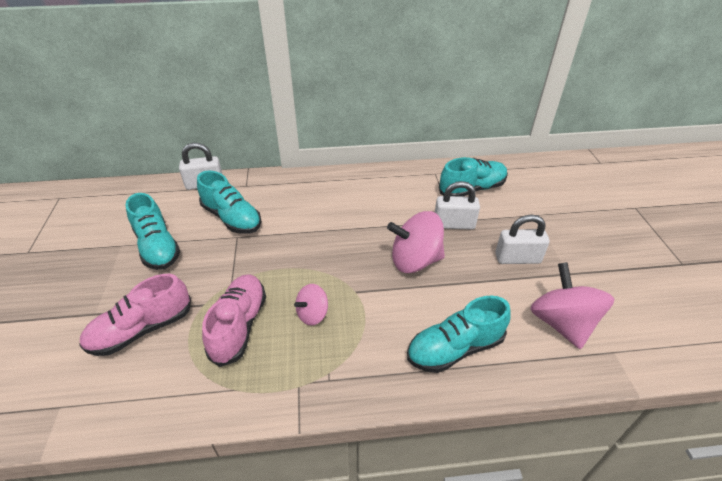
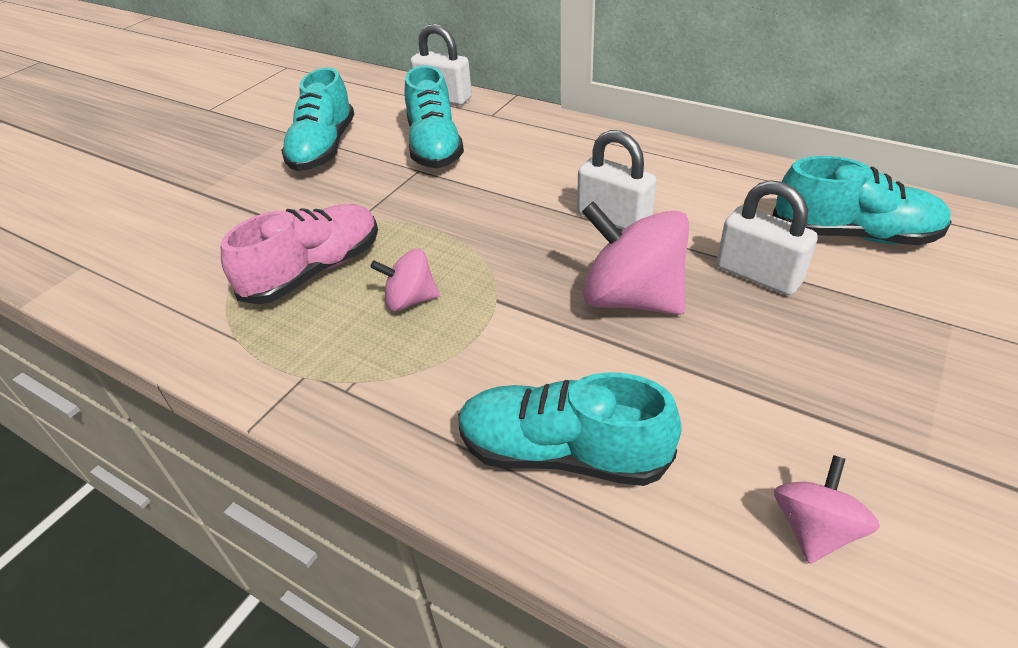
camera: 40 degrees right, 0 degrees up
(142, 330) = (220, 228): pink shoe -> none
(517, 258) = (832, 378): white padlock -> white padlock (613, 218)
(561, 323) = (814, 529): pink spinning top -> pink spinning top, size x0.55

